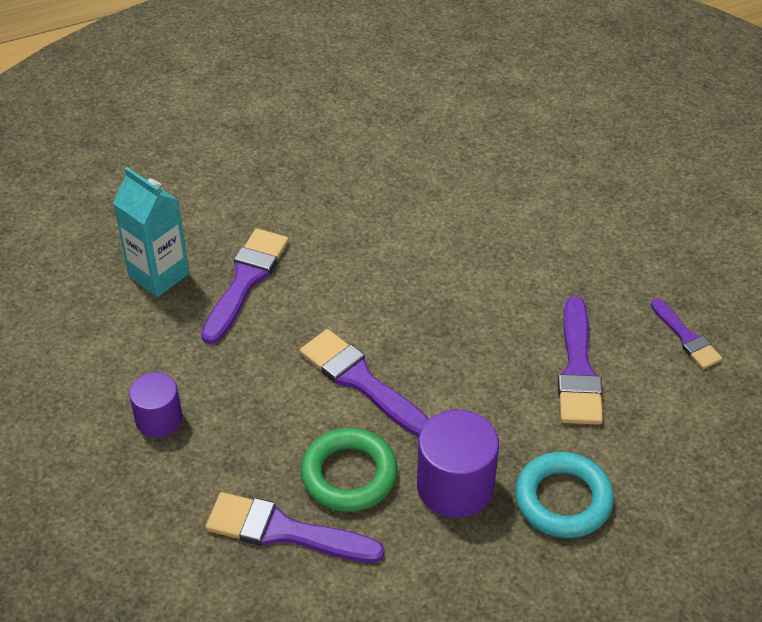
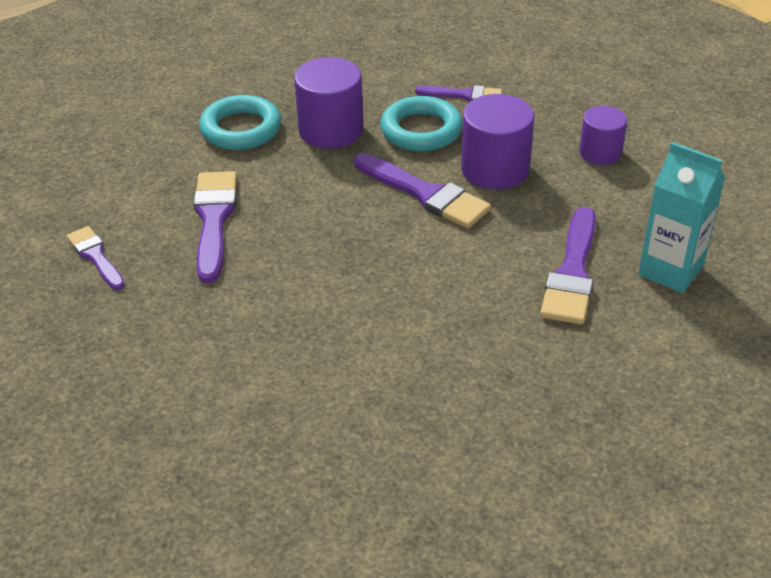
camera: 175 degrees right, 5 degrees down
(280, 406) = (495, 169): none -> purple cylinder
(284, 531) = (464, 95): purple brush -> purple brush, size x0.61
(349, 475) = (421, 130): green ring -> turquoise ring

